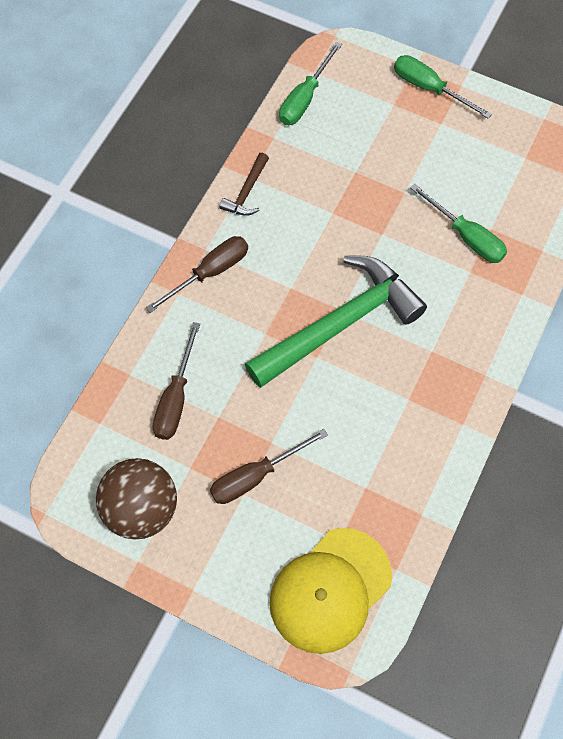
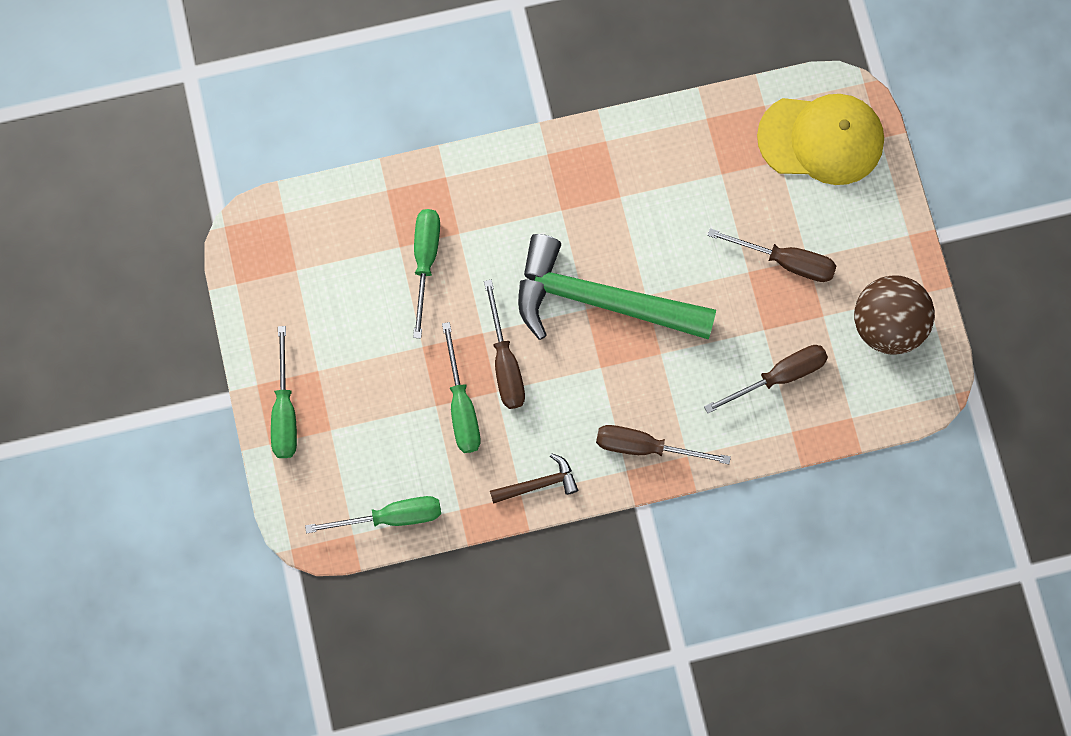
camera: 130 degrees left, 10 degrees up
(341, 186) = (461, 406): none -> green screwdriver
(348, 232) = (505, 362): none -> brown screwdriver

